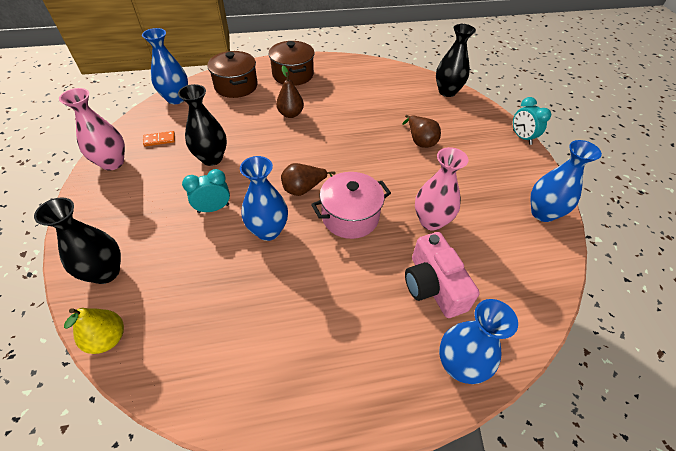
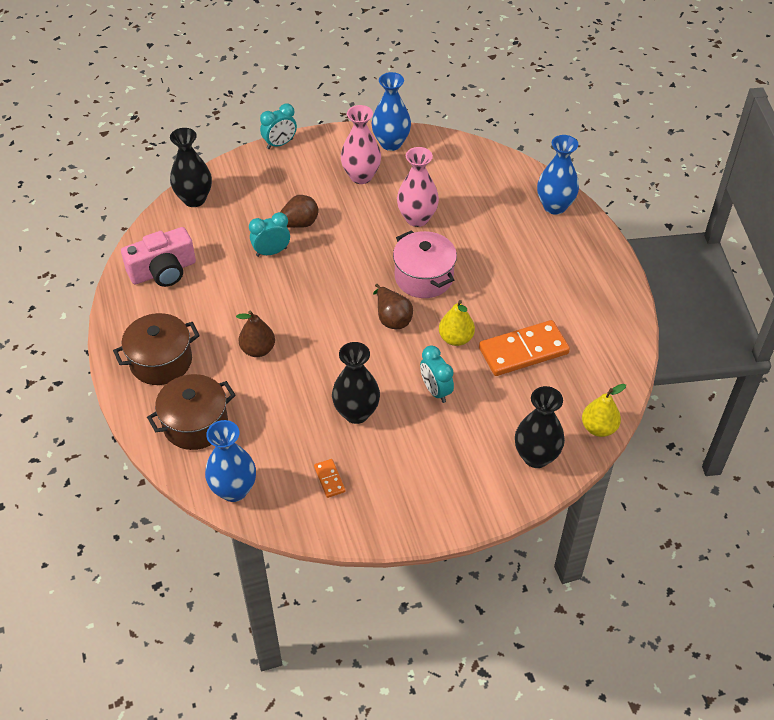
camera: 95 degrees left, 0 degrees up
(112, 163) = (381, 515): pink vase -> pink vase (361, 176)
(236, 285) = (523, 350): none -> orange domino
(268, 231) = (456, 338): blue vase -> yellow pear
(389, 125) = (271, 252): none -> turquoise clock
(433, 285) = (489, 218): pink camera -> pink camera (163, 271)

